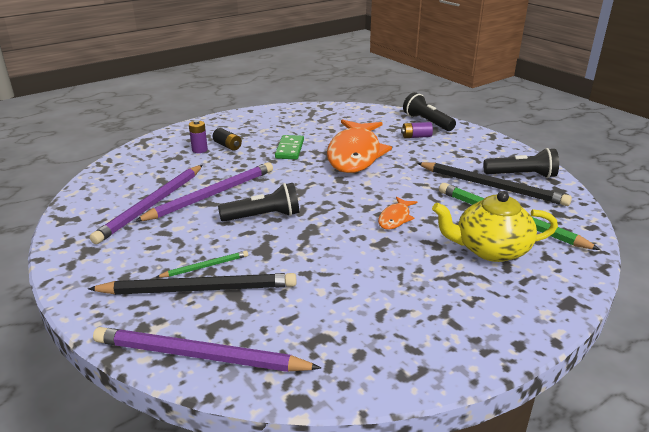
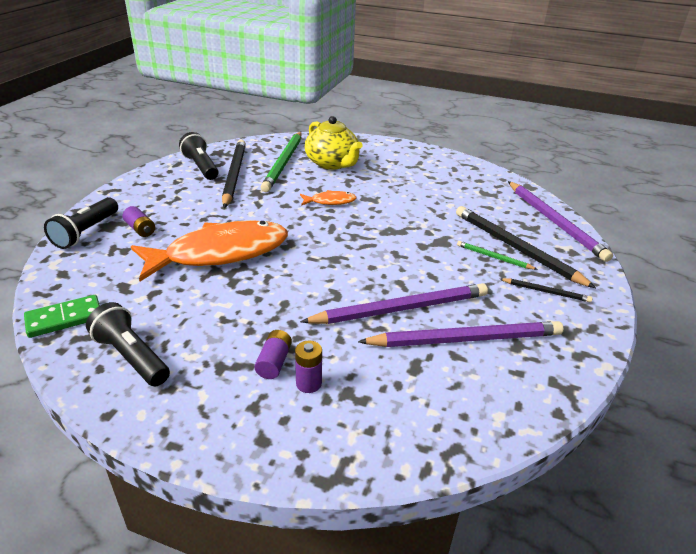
camera: 125 degrees left, 5 degrees up
(131, 267) = (546, 291): none -> black pencil
(212, 195) = (401, 308): purple pencil -> purple pencil turned 150 degrees clockwise
(227, 146) = (274, 362): black battery -> purple battery
(263, 216) = (399, 260): black flashlight -> black flashlight (131, 357)
(289, 149) = (242, 303): green domino -> green domino (64, 319)

